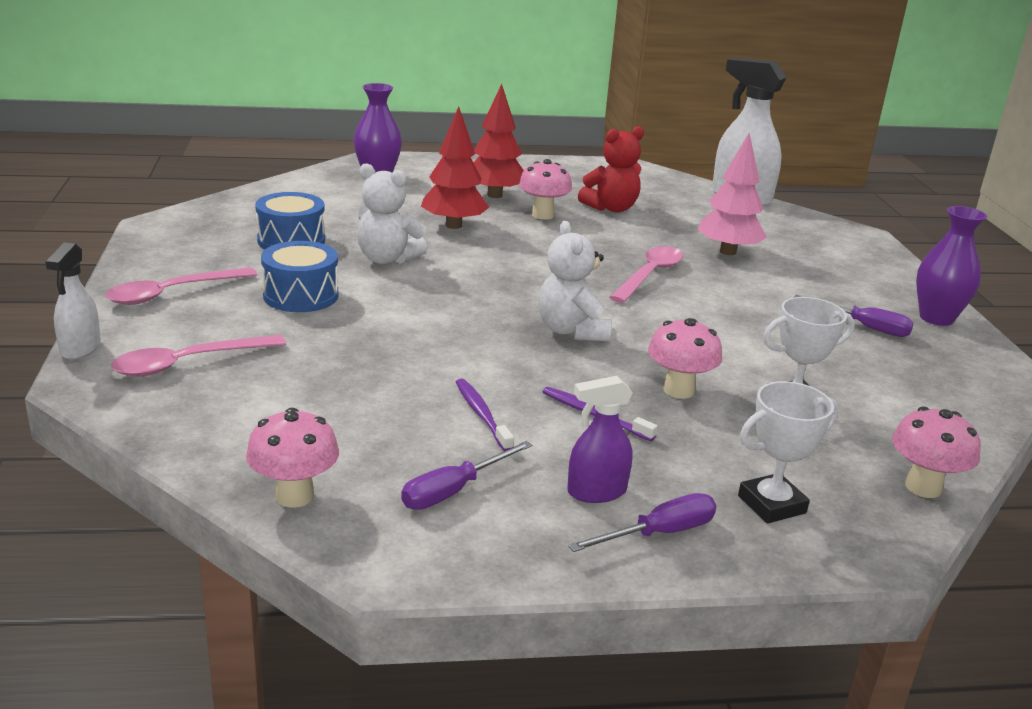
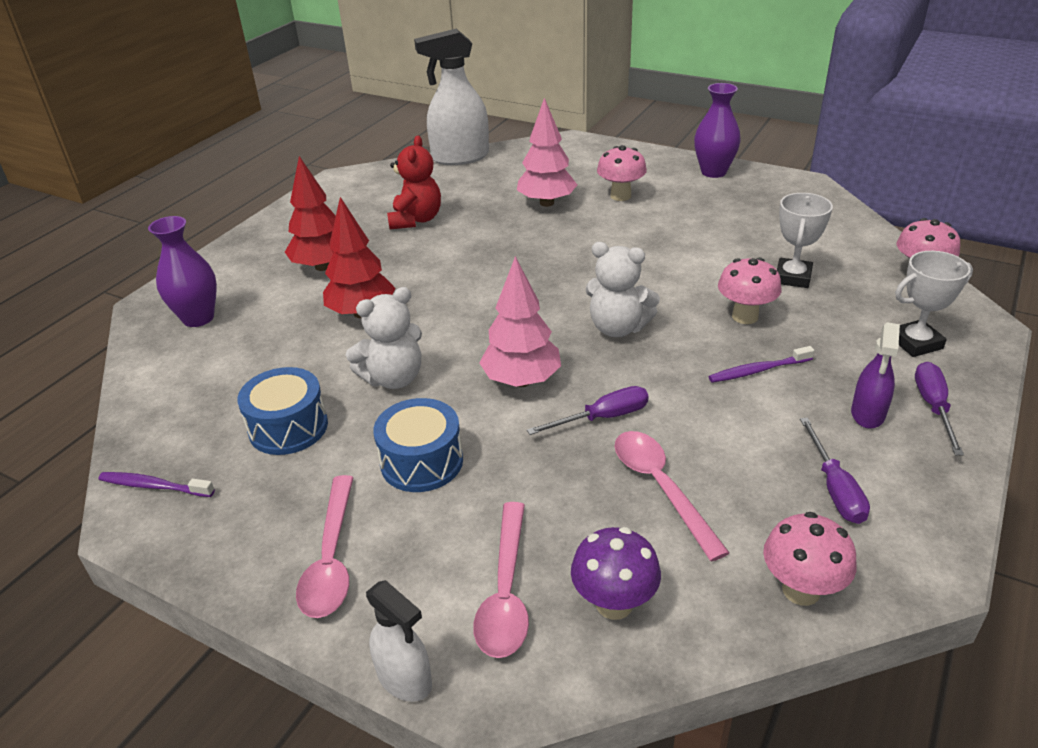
camera: 50 degrees left, 10 degrees up
(209, 410) = (614, 604): none -> purple mushroom
(442, 307) = (521, 380): none -> pink tree
(481, 415) = (725, 428): purple toothbrush -> purple toothbrush (154, 486)
(543, 215) = (392, 258): pink mushroom -> pink mushroom (620, 196)
(649, 275) = (555, 253): pink spoon -> pink spoon (661, 488)
(771, 504) = (915, 343): white trophy -> white trophy turned 60 degrees clockwise
(864, 327) = (706, 202): purple screwdriver -> purple screwdriver (602, 418)

